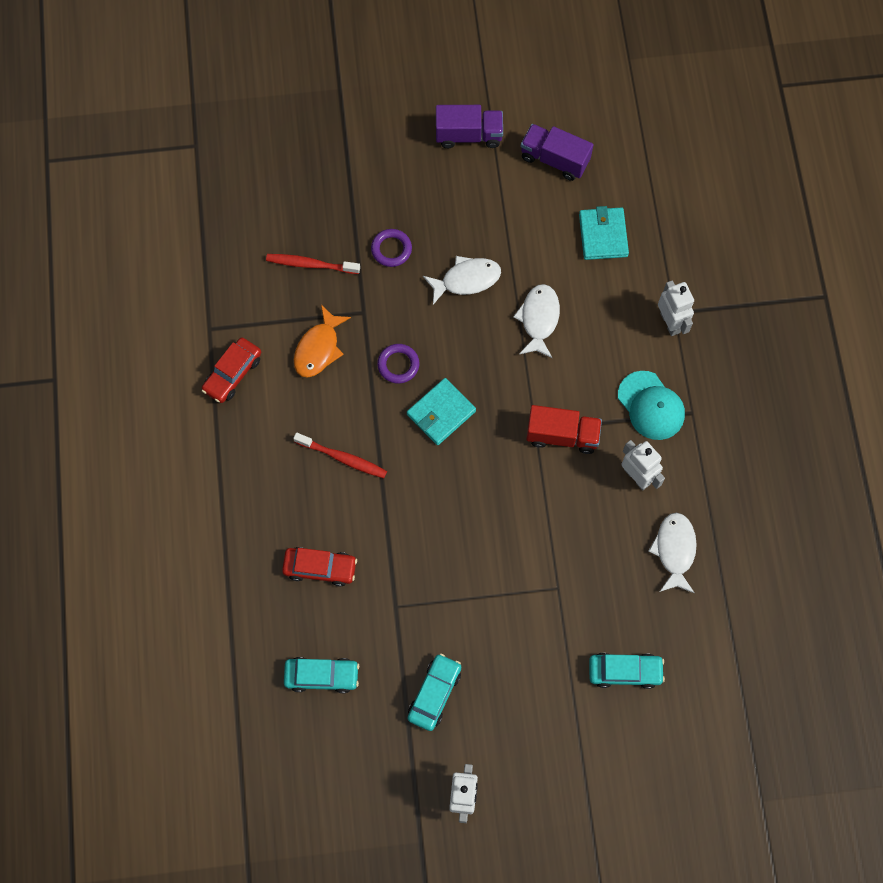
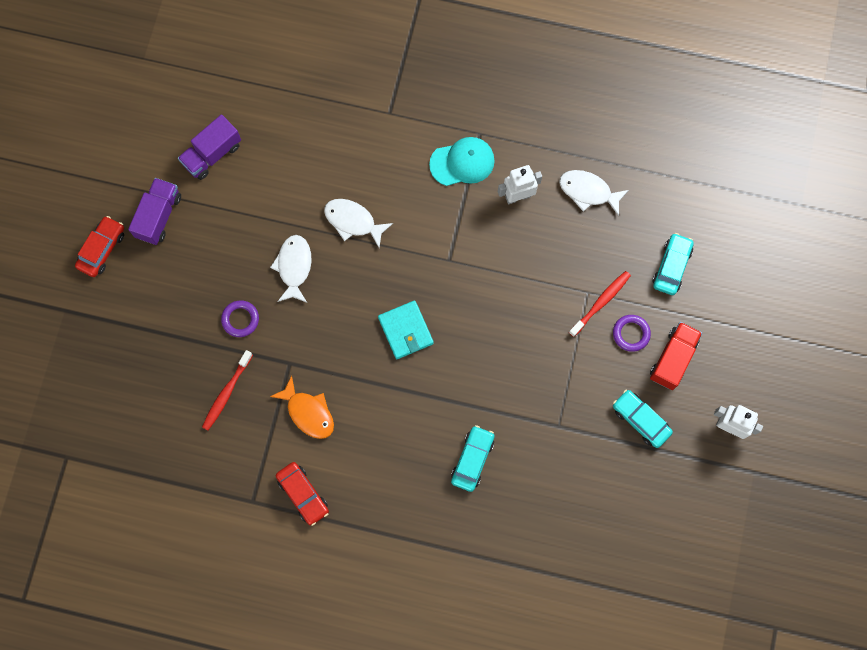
camera: 70 degrees left, 5 degrees up
(320, 568) = (504, 477): red car -> red car (102, 249)
(322, 676) = (596, 506): turquoise car -> turquoise car (472, 459)
(342, 458) = (415, 425): red toothbrush -> red toothbrush (600, 302)
(398, 365) = (349, 350): purple ring -> purple ring (631, 333)
(562, 435) = (461, 241): red truck -> red truck (673, 359)
(603, 235) = (298, 142): turquoise wallet -> none
(670, 322) = (397, 119): white robot -> none

